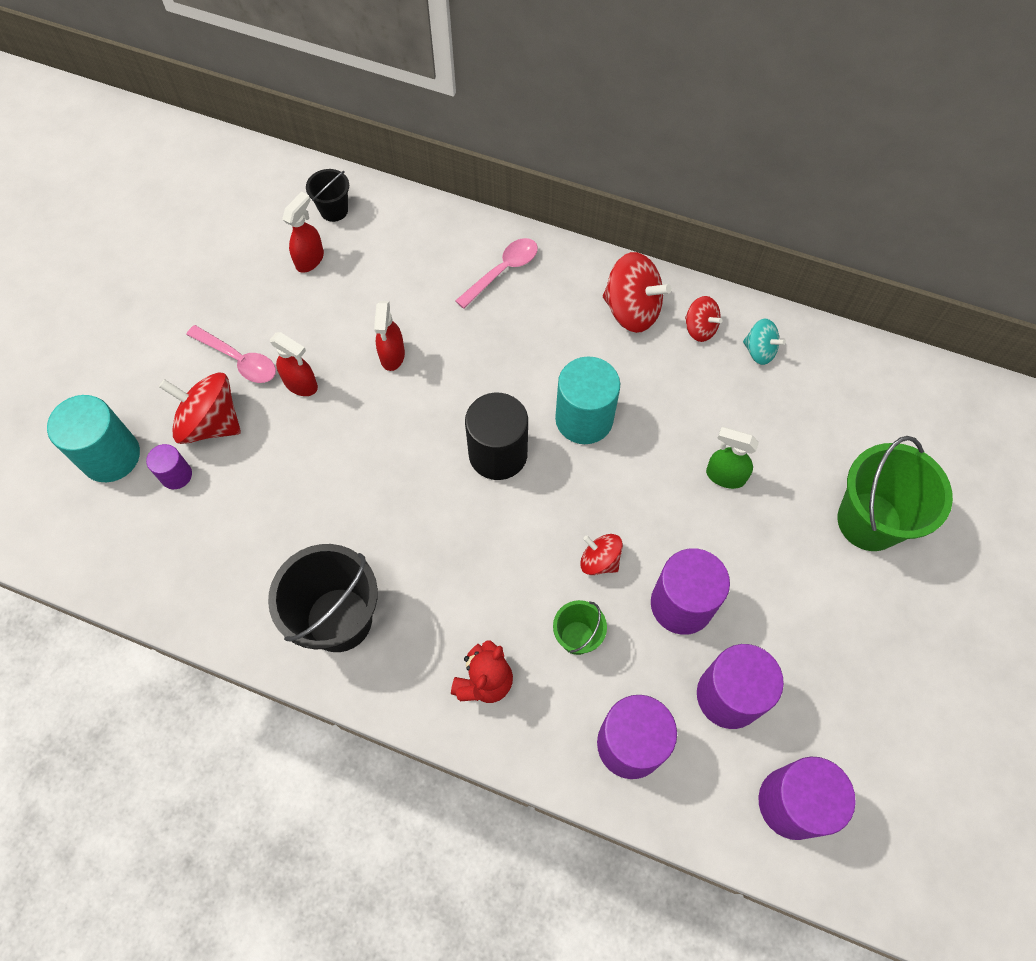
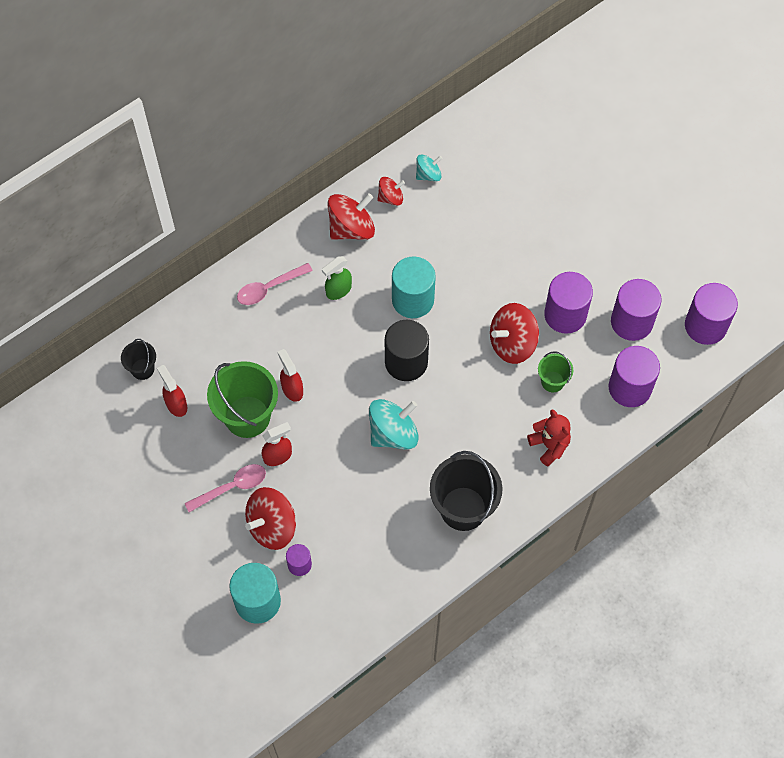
camera: 60 degrees left, 0 degrees up
(392, 356) = (292, 389): red spray bottle -> red spray bottle turned 150 degrees counterclockwise
(396, 488) = (393, 433): none -> turquoise spinning top
(502, 271) = (269, 288): pink spoon -> pink spoon turned 105 degrees counterclockwise
(599, 561) = (512, 343): red spinning top -> red spinning top, size x1.74
(724, 476) = (500, 244): green spray bottle -> green spray bottle (338, 290)
(869, 521) = (574, 187): green bucket -> green bucket (247, 416)

